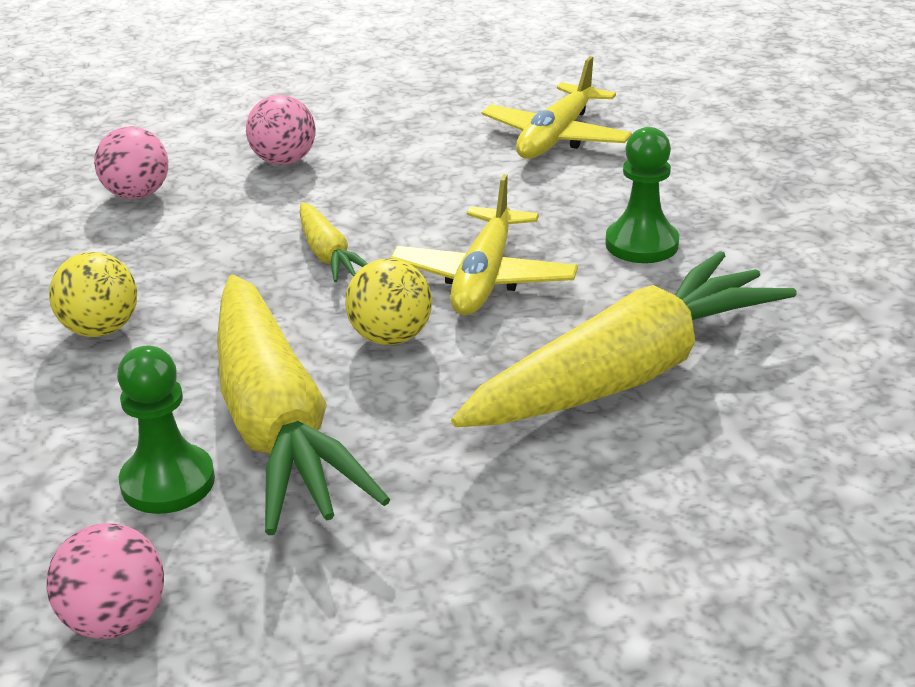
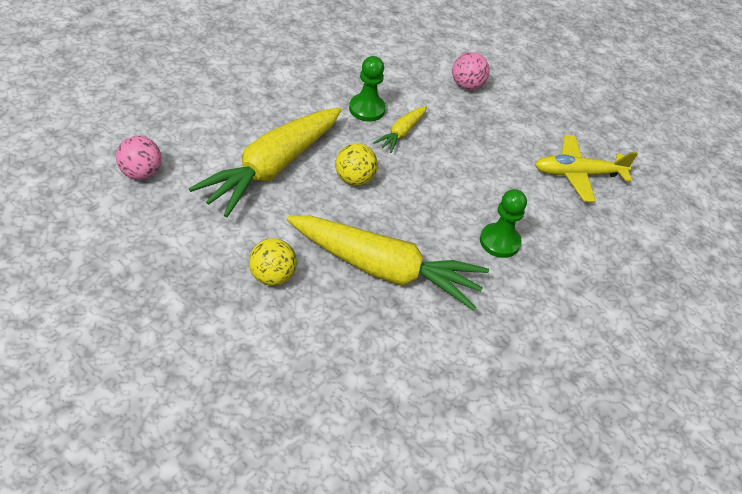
camera: 50 degrees right, 15 degrees up
(100, 329) = (296, 89): yellow ball -> yellow ball (272, 276)
(137, 195) = (399, 52): pink ball -> none
(168, 482) = (218, 153): green pawn -> green pawn (367, 109)
(484, 278) = (423, 193): yellow plane -> none

